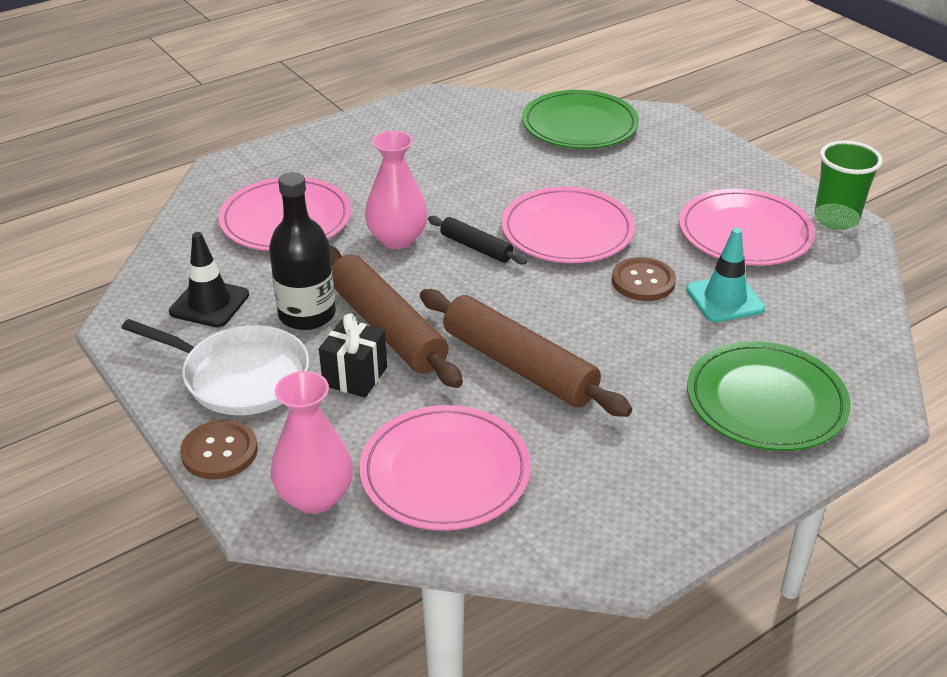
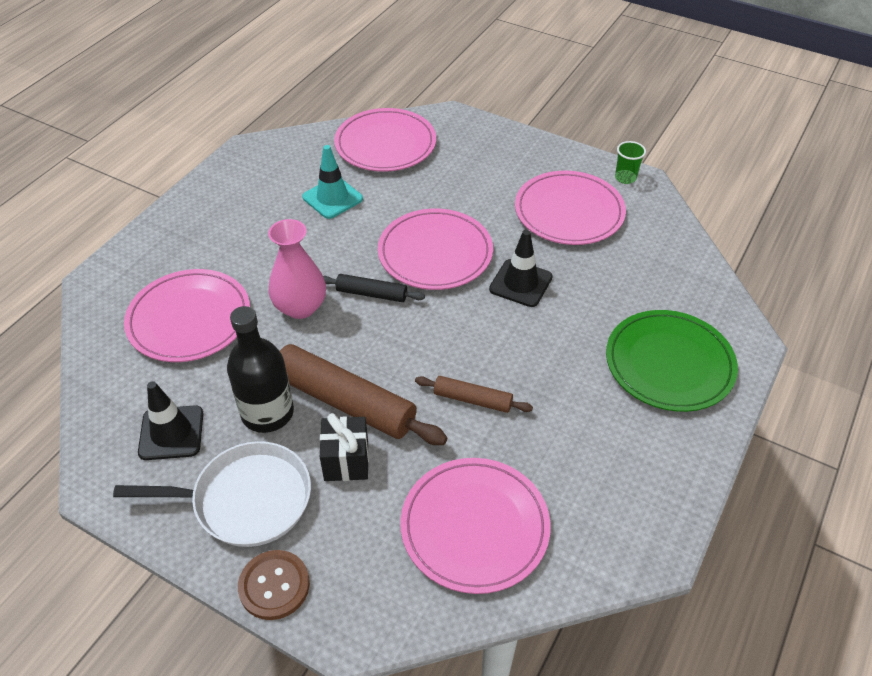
camera: 25 degrees left, 10 degrees up
(315, 497) = (384, 596): pink vase -> none
(518, 366) = (472, 400): brown rolling pin -> brown rolling pin, size x0.52
(579, 125) = (385, 144): green plate -> pink plate
(643, 281) = (520, 283): brown button -> black traffic cone
(725, 299) = (589, 279): turquoise traffic cone -> turquoise traffic cone (332, 198)
(836, 219) = (625, 178): green cup -> green cup, size x0.60

